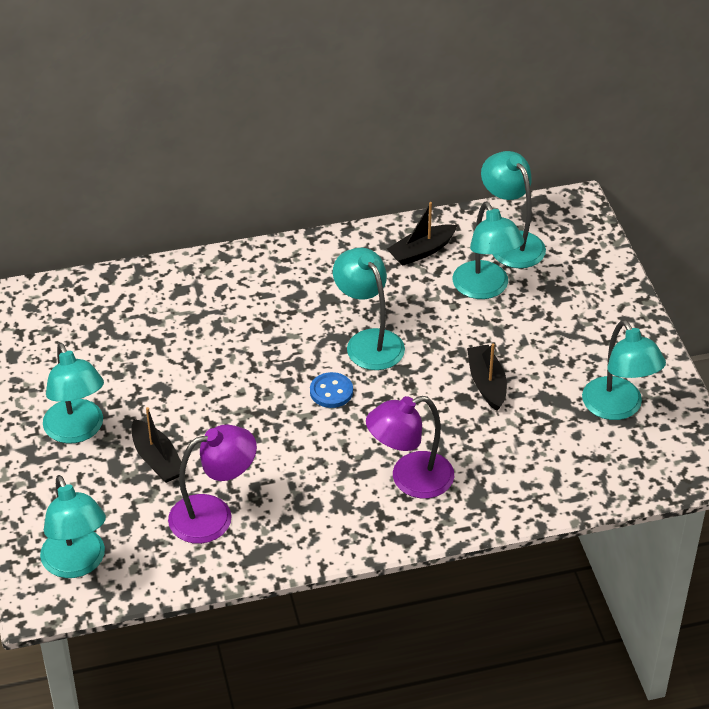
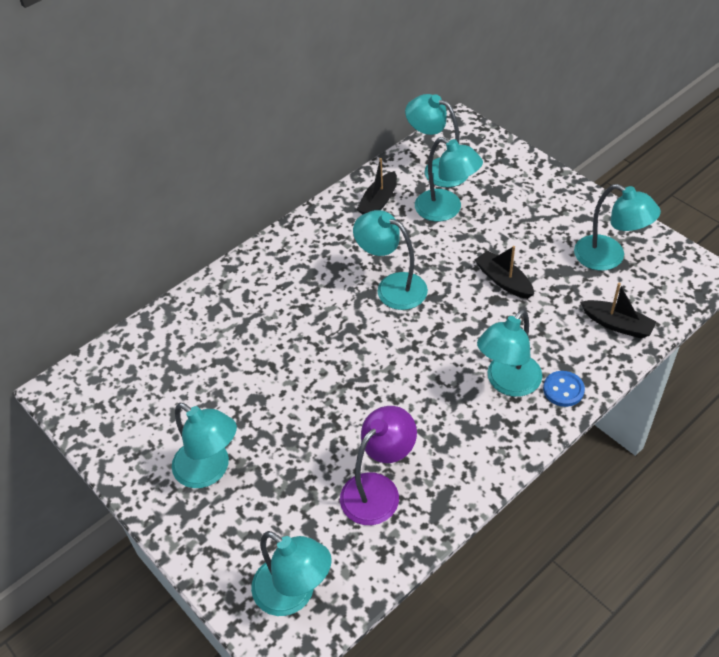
camera: 25 degrees left, 5 degrees up
(157, 459) = (296, 463): black boat -> black boat (617, 324)
(331, 391) = (394, 340): blue button -> blue button (563, 390)
(410, 479) = (507, 383): purple lamp -> turquoise lamp

